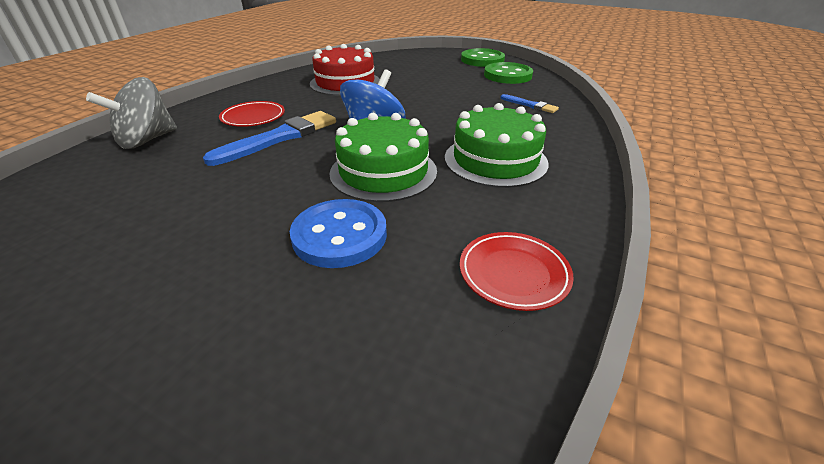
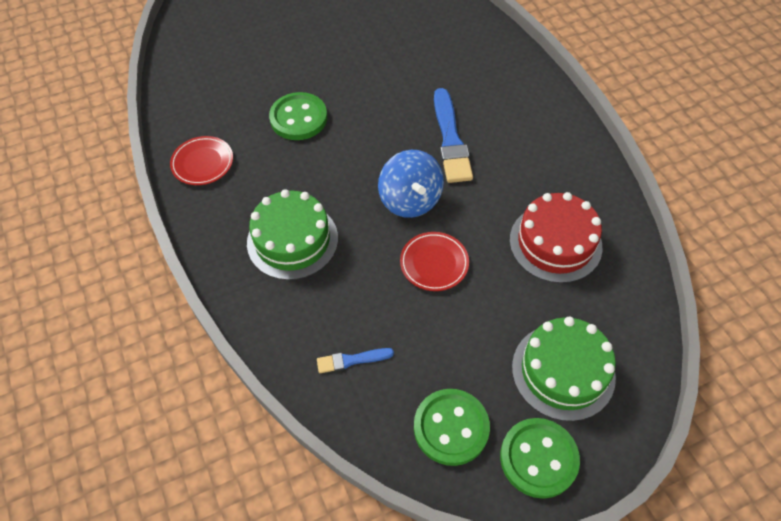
camera: 130 degrees right, 20 degrees up
(147, 140) = (511, 73): grey spinning top -> none
(253, 117) = (509, 139): red plate -> red plate (434, 263)
(340, 235) = (298, 118): blue button -> green button
(383, 172) = (342, 169): green cake -> green cake (563, 371)

